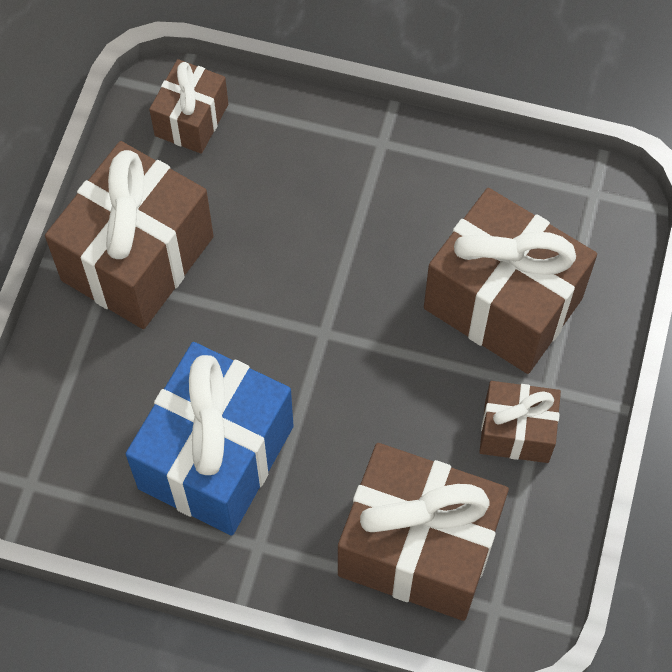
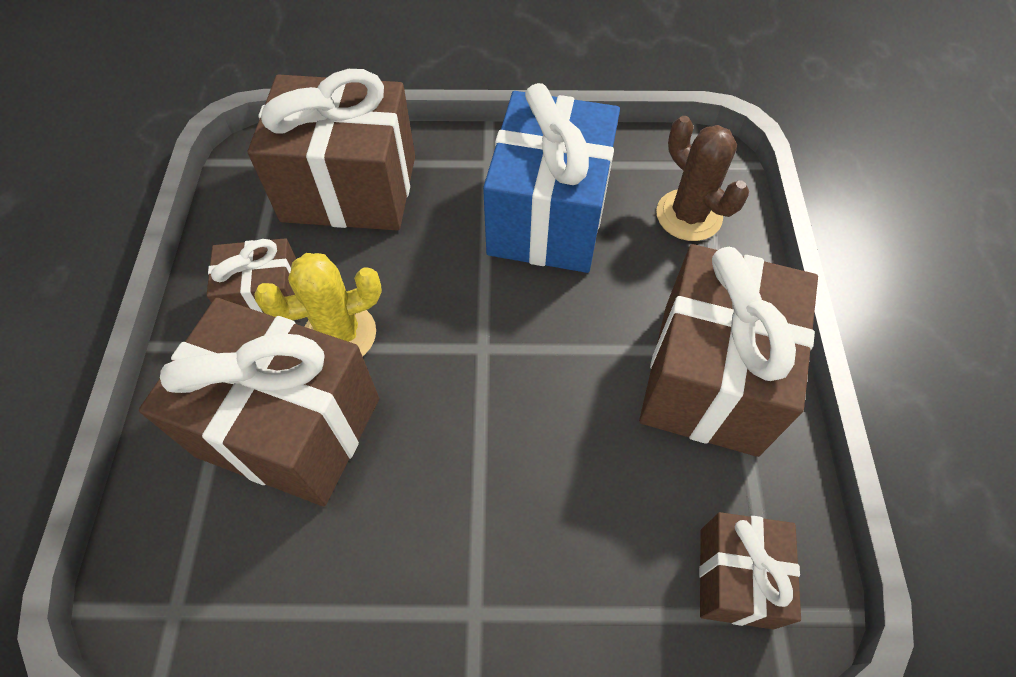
camera: 165 degrees right, 5 degrees down
(73, 421) = (688, 215): none -> brown cactus
(450, 376) = (339, 334): none -> yellow cactus

